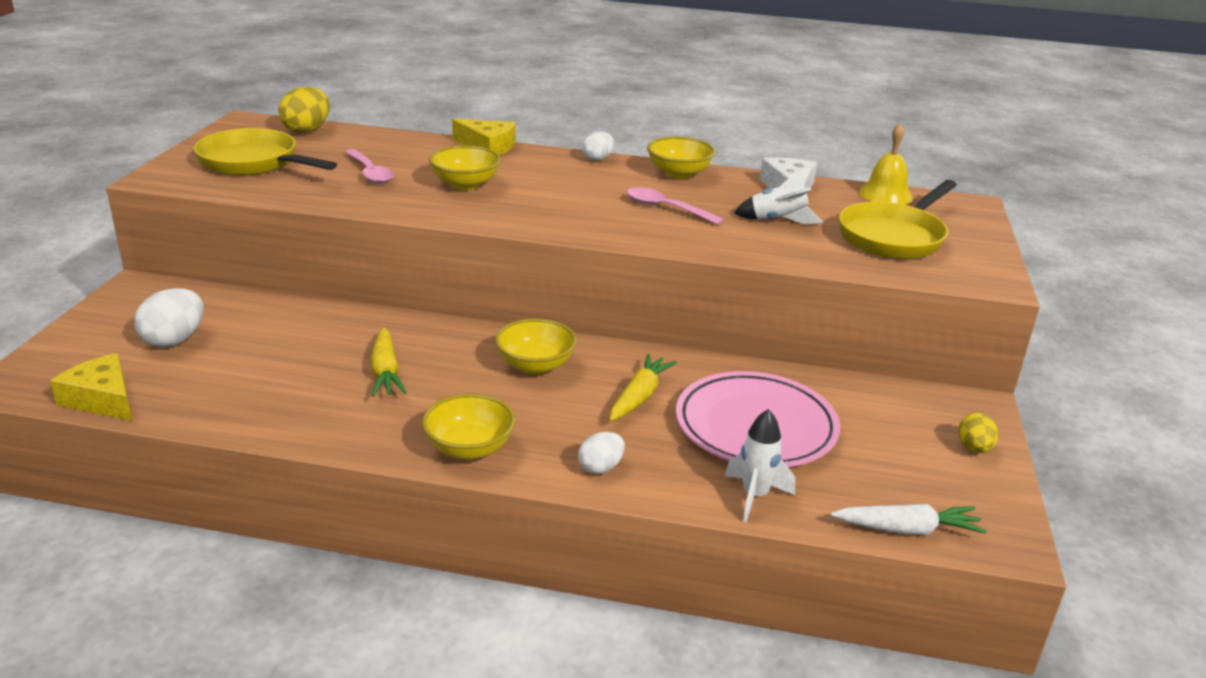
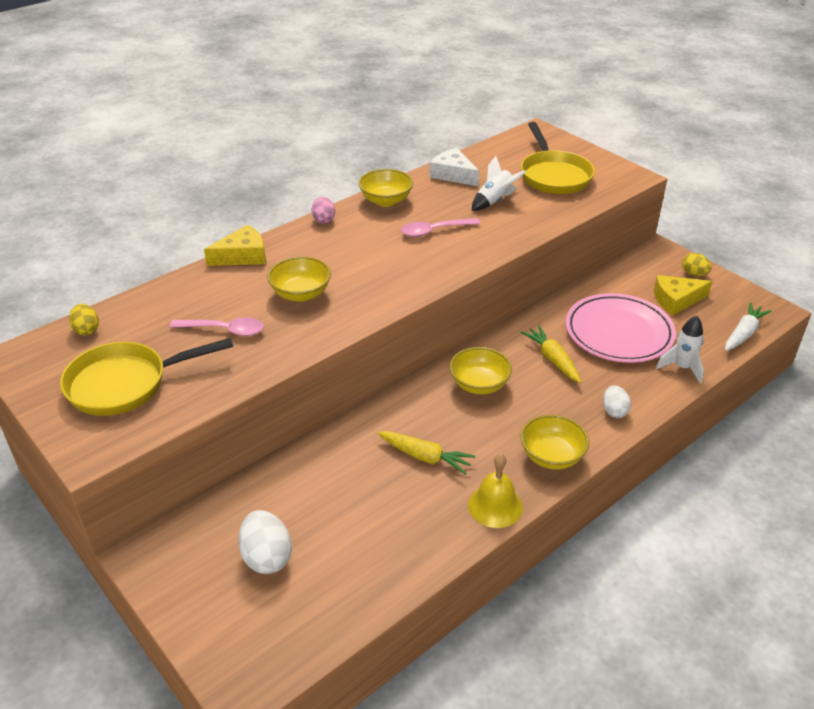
camera: 50 degrees left, 10 degrees up
(102, 399) = (324, 631): yellow cheese -> yellow cheese (676, 300)
(307, 130) = (87, 330): yellow egg -> yellow egg, size x0.62
(597, 159) = (323, 220): white egg -> pink egg
(885, 194) = (498, 149): yellow bell -> yellow bell (495, 506)

